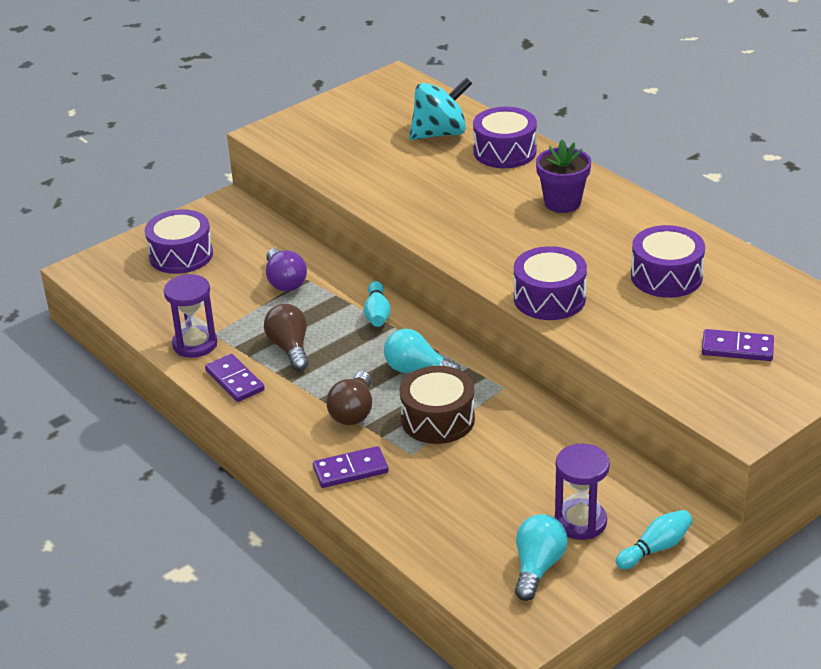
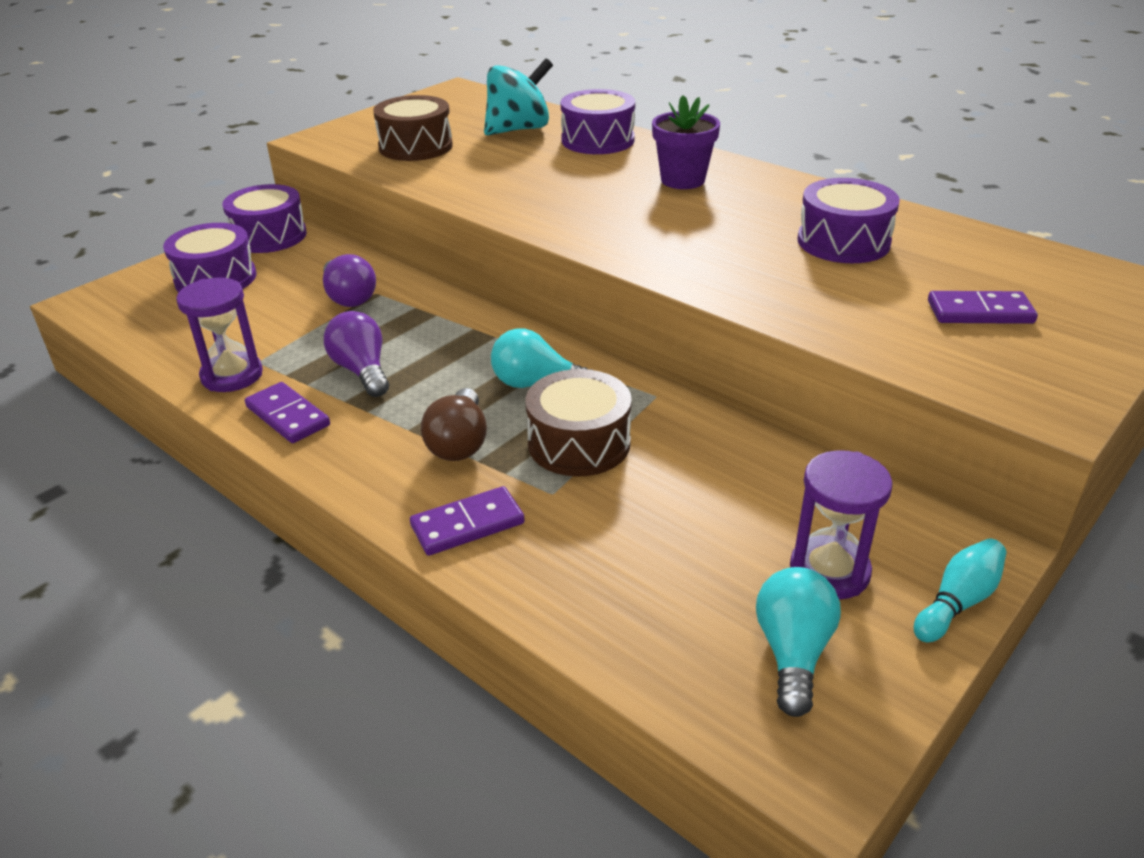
camera: 10 degrees left, 0 degrees up
(290, 348) = (362, 371): brown light bulb -> purple light bulb
(350, 148) = (415, 146): none -> brown drum
(377, 314) = (471, 323): turquoise bowling pin -> none
(549, 298) = (706, 274): purple drum -> purple drum (269, 236)

